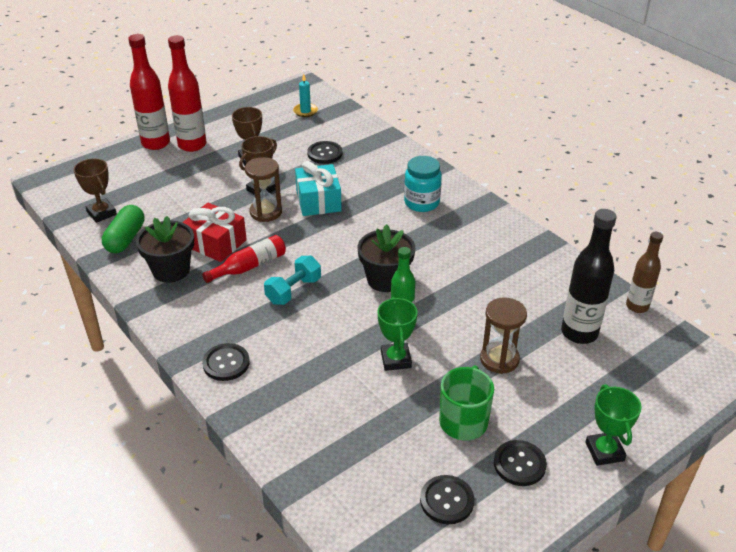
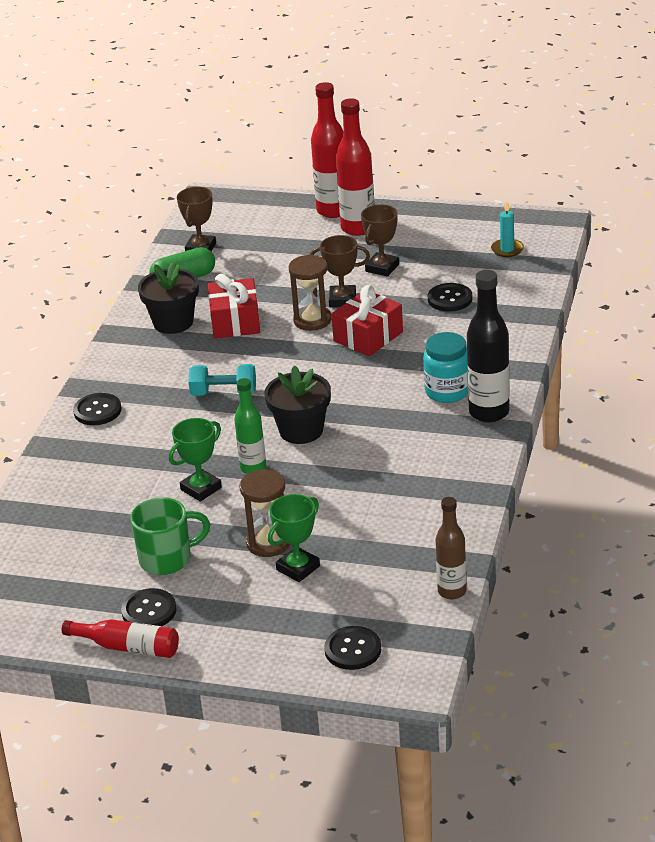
camera: 55 degrees right, 5 degrees down
(249, 266) = (227, 355): red bottle -> red bottle (128, 647)
(318, 201) = (368, 336): turquoise gift -> red gift
(447, 501) = (69, 591): black button -> black button (353, 650)
(579, 333) = (363, 572): black bottle -> black bottle (489, 412)
(604, 451) = (216, 651): green trophy -> green trophy (298, 568)

